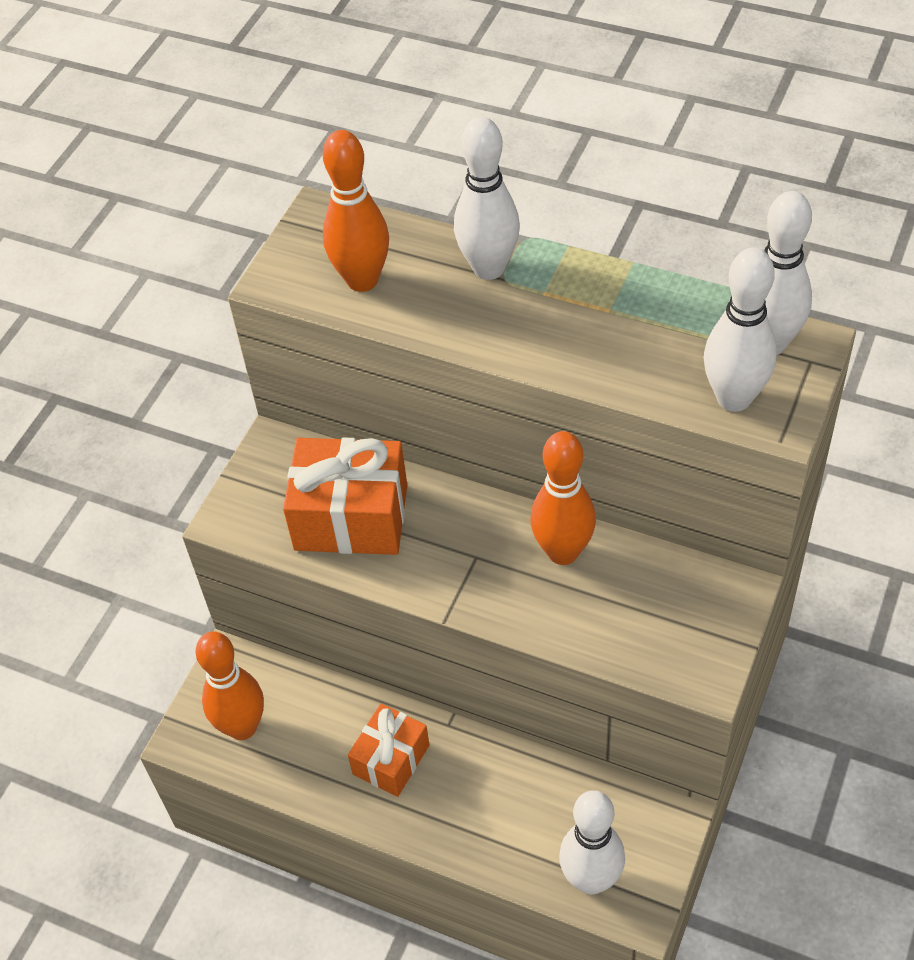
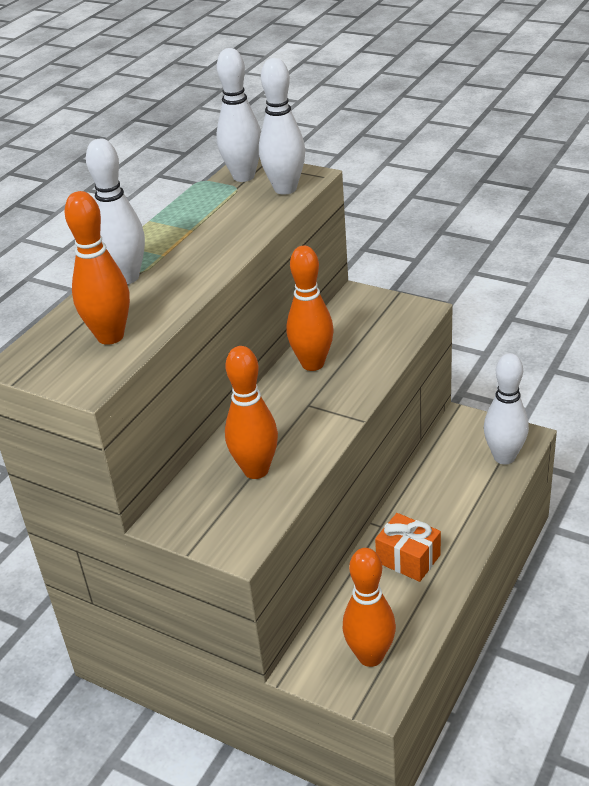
camera: 85 degrees left, 15 degrees down
(351, 517) = (256, 470): orange gift -> orange bowling pin

